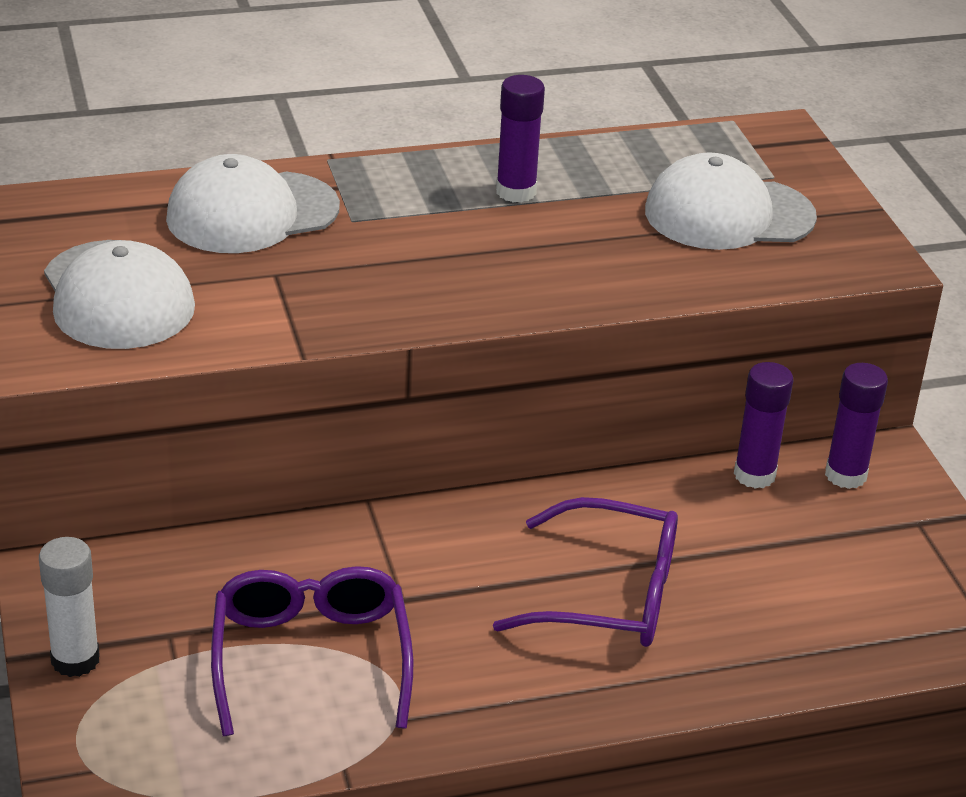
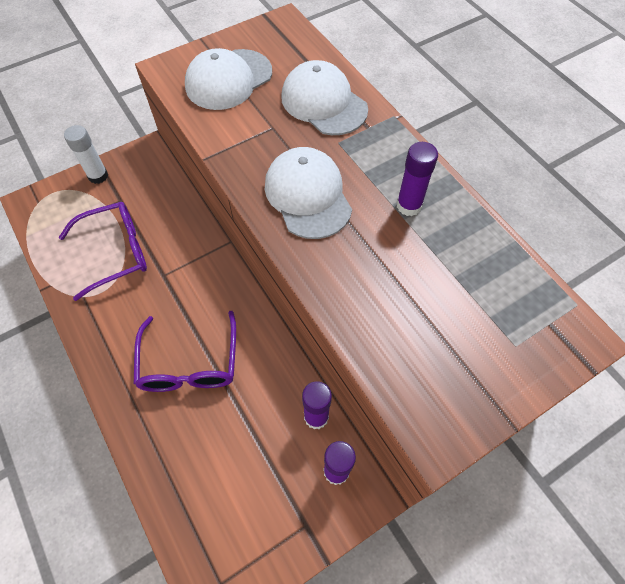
camera: 75 degrees right, 25 degrees up
(728, 214) = (448, 326): white cap -> white cap (308, 195)

